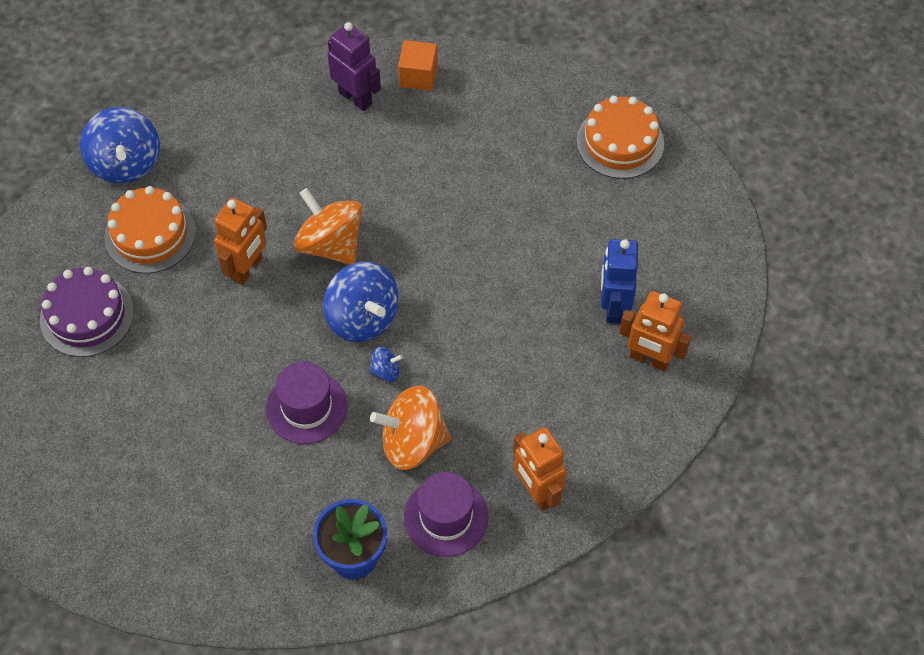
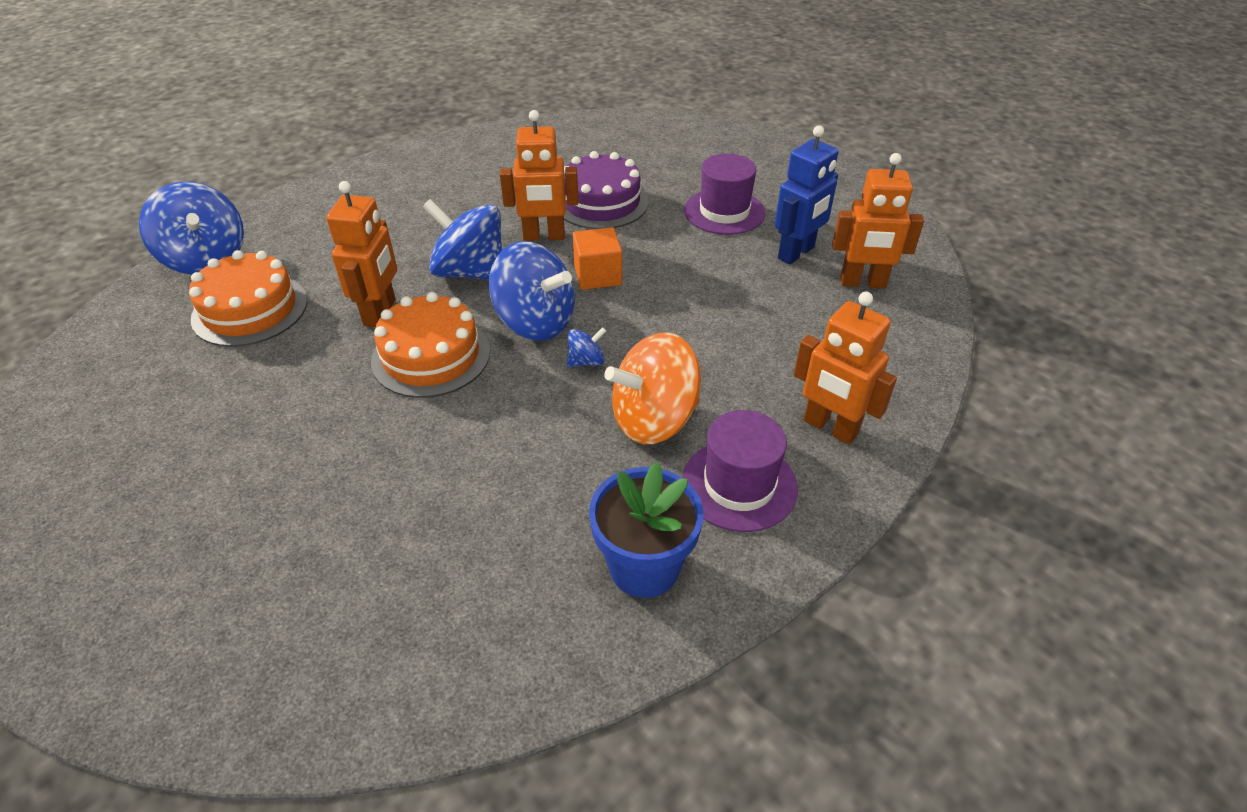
camera: 20 degrees left, 15 degrees down
(87, 315) = (180, 401): purple cake -> purple cake (601, 202)
(306, 407) = (505, 420): purple hat -> purple hat (724, 212)
(330, 244) = (470, 272): orange spinning top -> blue spinning top
(356, 97) = (449, 166): purple robot -> none
(406, 219) = (544, 236): none -> orange robot
(418, 76) = (505, 142): orange cube -> orange cube (597, 275)
(613, 307) = (796, 253): blue robot -> blue robot turned 120 degrees counterclockwise
(620, 142) = (720, 147): orange cake -> orange cake (431, 356)

